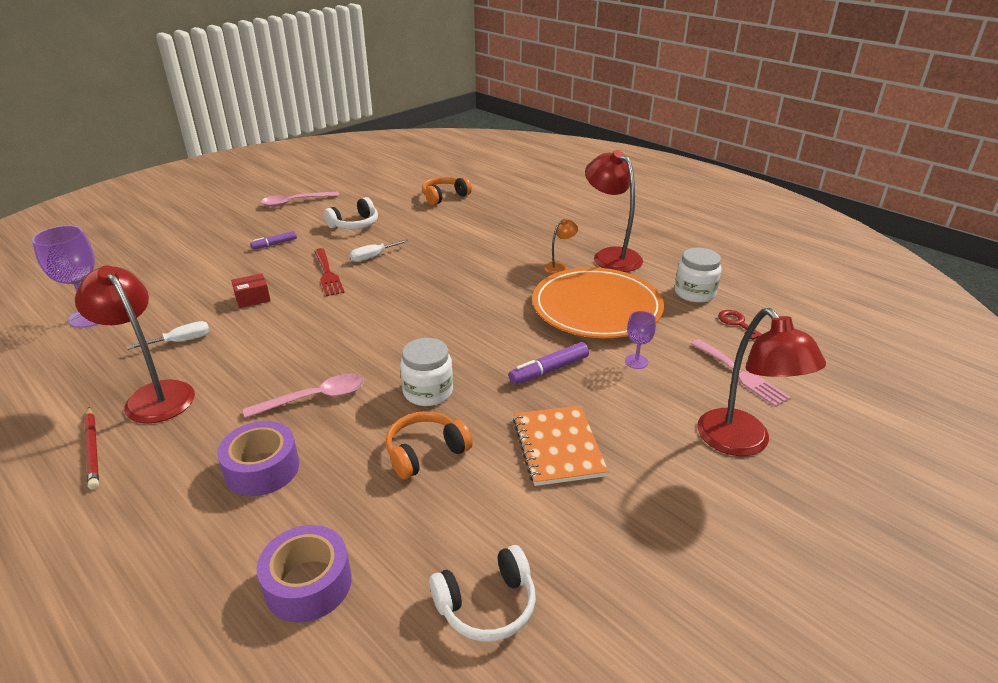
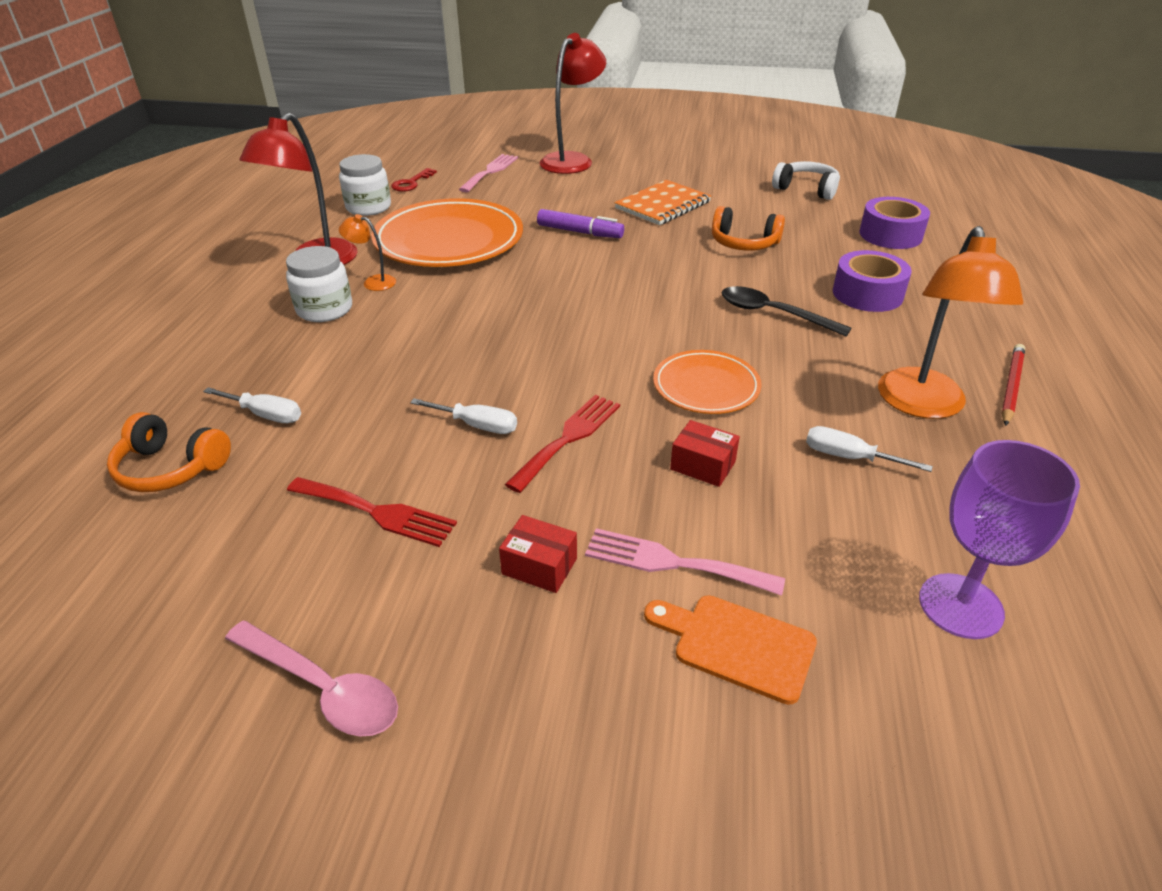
camera: 125 degrees left, 5 degrees up
(154, 395) = (923, 405): red lamp -> orange lamp
(178, 264) = (736, 645): none -> orange cutting board
(226, 268) = (673, 563): none -> pink fork
(274, 244) = (539, 566): purple marker -> red box
(296, 329) = (706, 386): none -> orange plate
(315, 398) = (773, 313): pink spoon -> black spoon
(355, 224) = (377, 512): white headphones -> red fork
(428, 392) = (682, 268): white jar -> white jar (324, 309)
(455, 217) = (265, 415): none -> white screwdriver
(636, 361) = (520, 205): purple goblet -> none

